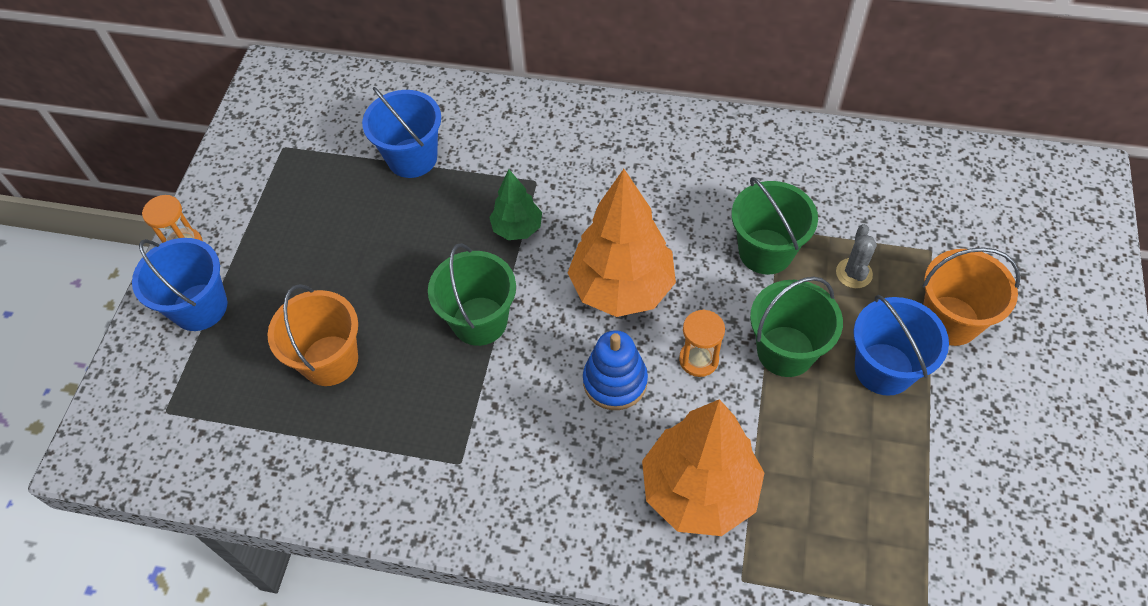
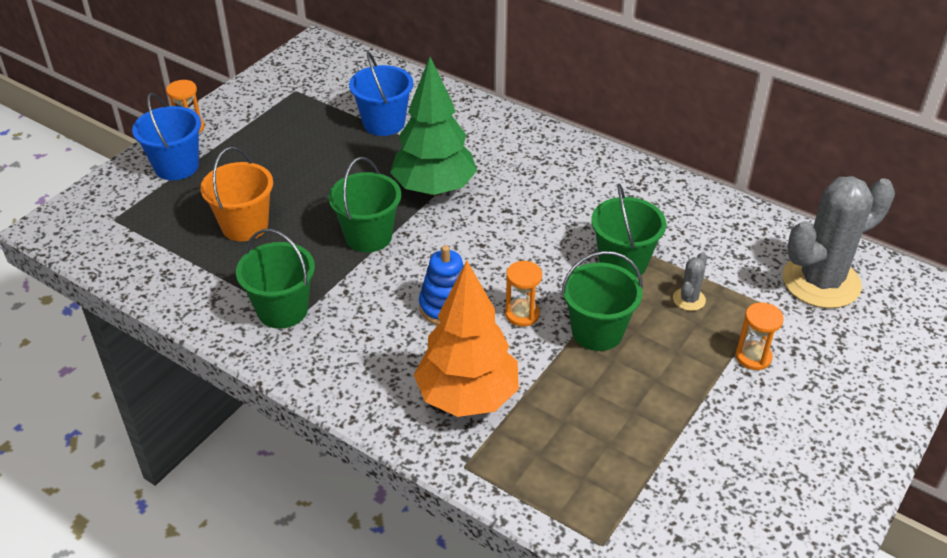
camera: 20 degrees right, 15 degrees down
(438, 459) = (282, 310): none -> green bucket
(517, 228) = (434, 189): green tree -> green tree, size x1.92
(622, 288) = (491, 250): orange tree -> none
(884, 369) = (673, 370): blue bucket -> none
(950, 320) = (753, 357): orange bucket -> orange hourglass
(966, 201) = (821, 282): none -> grey cactus

